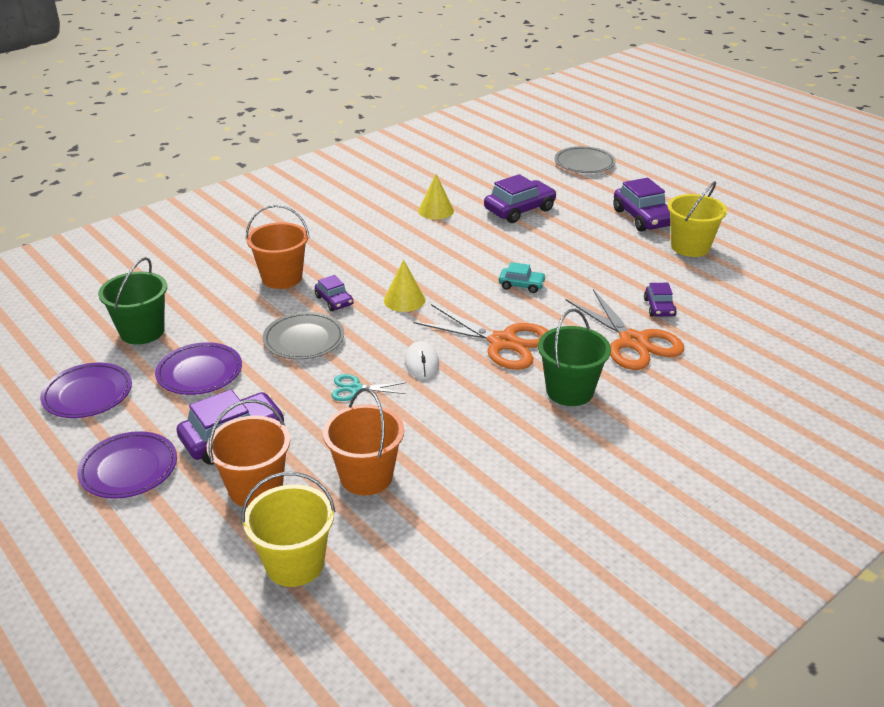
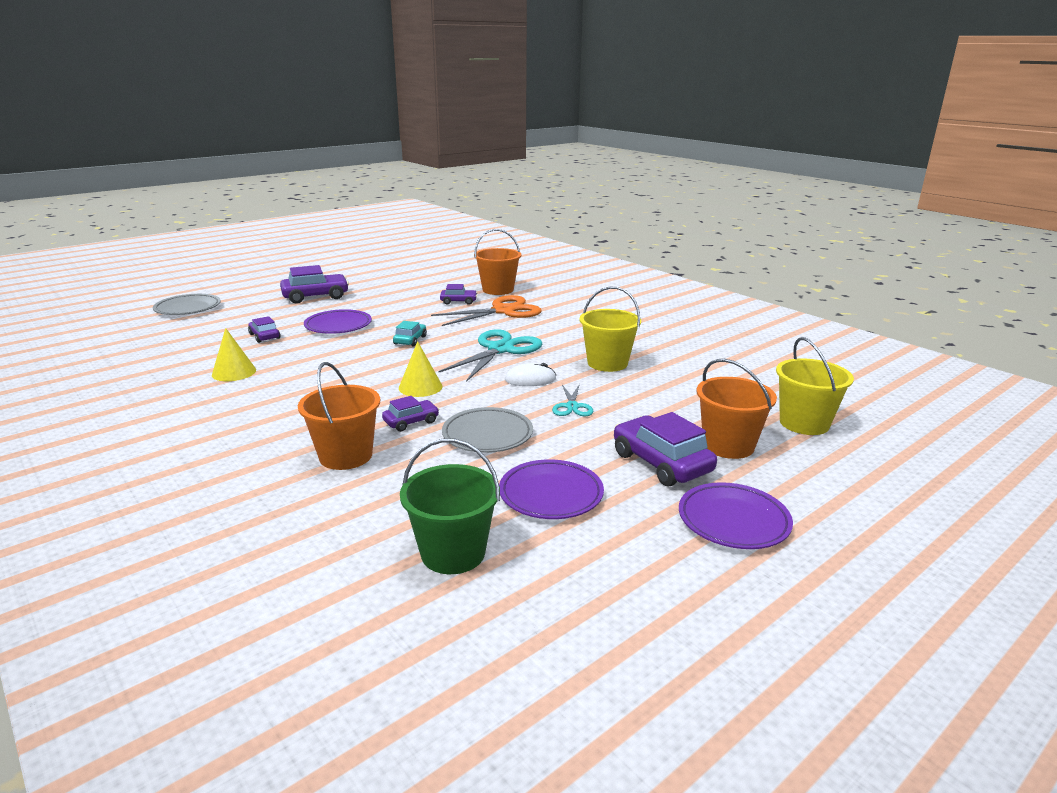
camera: 90 degrees left, 10 degrees down
(88, 395) = (605, 578): purple plate -> purple plate (338, 326)
(366, 476) = (691, 399): orange bucket -> orange bucket (498, 290)
(502, 342) = (500, 349): orange scissors -> turquoise scissors
(519, 210) = (264, 336): purple car -> purple car, size x0.56
(569, 391) = (566, 331): green bucket -> none
(690, 247) = (373, 287): yellow bucket -> yellow bucket (607, 363)

